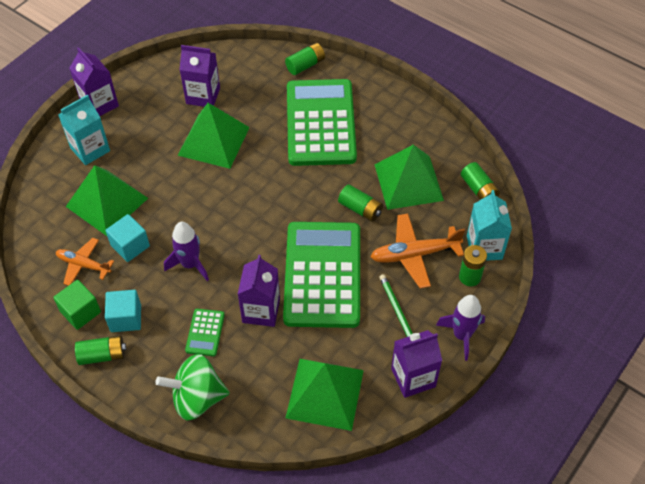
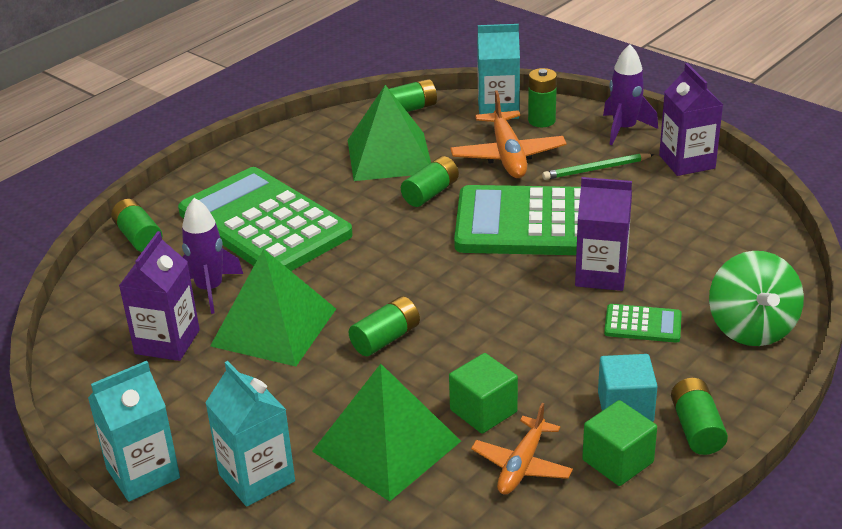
camera: 85 degrees left, 20 degrees down
(99, 104) = (143, 473): purple carton -> turquoise carton
(130, 246) = (483, 411): turquoise cube -> green cube
(190, 264) = (521, 343): purple rocket -> purple rocket (209, 289)
(199, 195) = (386, 339): none -> green battery
(321, 123) = (265, 223): green calculator -> green calculator turned 45 degrees clockwise
(325, 394) = (721, 223): green pyramid -> none

